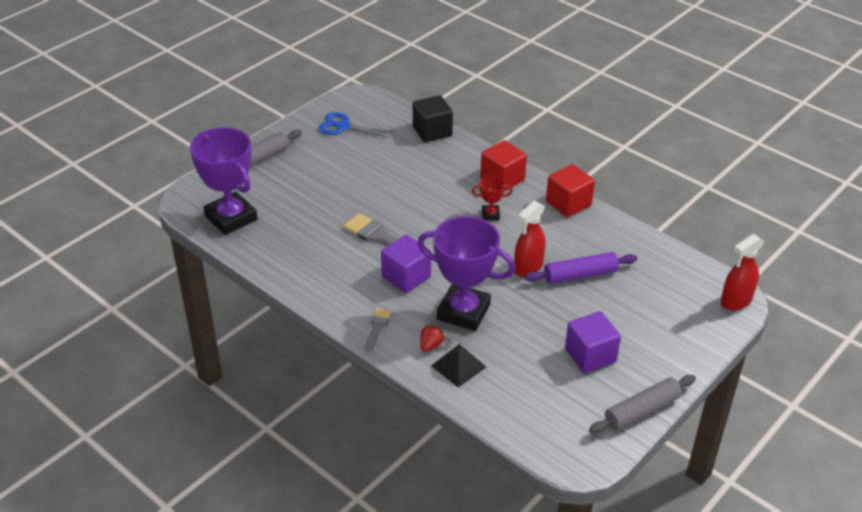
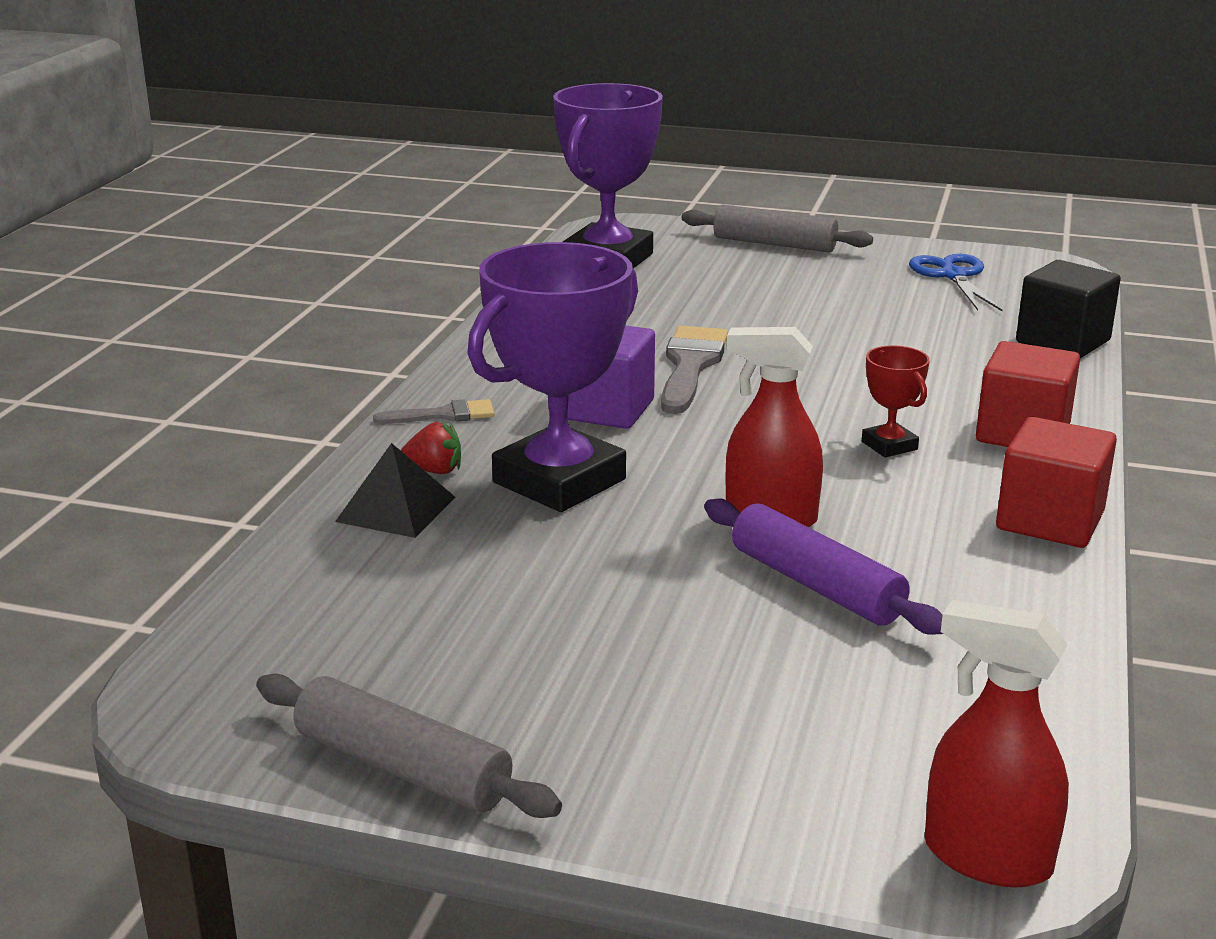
camera: 65 degrees right, 15 degrees down
(463, 312) = (559, 481): purple trophy -> purple trophy turned 45 degrees clockwise
(590, 355) = (548, 653): purple cube -> none

